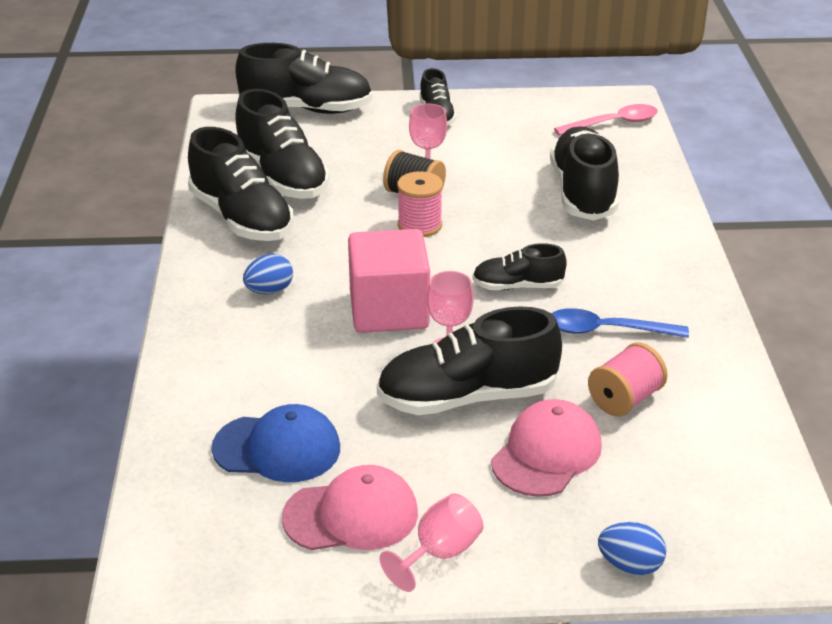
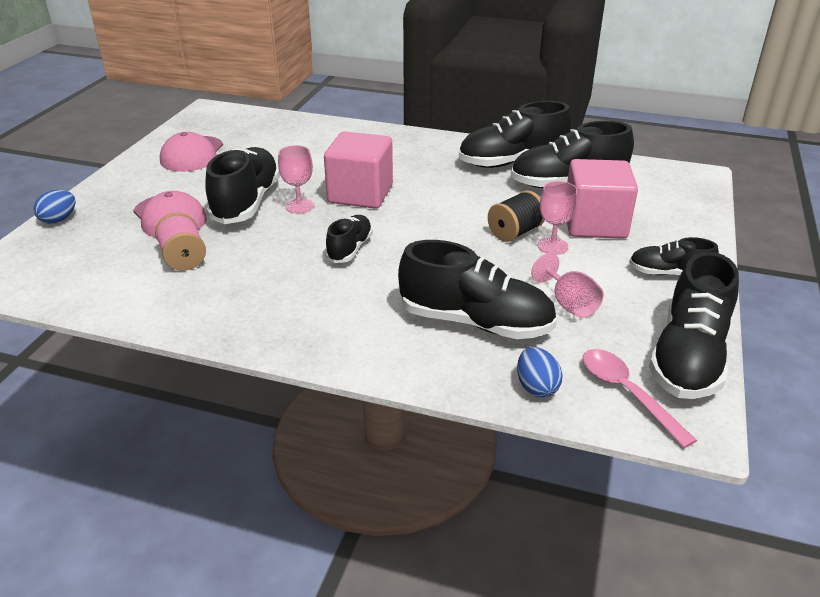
camera: 110 degrees right, 0 degrees up
(269, 291) = (414, 160): blue egg -> blue egg (536, 387)
(277, 448) = (262, 144): blue cap -> none
(306, 109) = (692, 209): black shoe -> black shoe (688, 357)
(368, 155) = (594, 224): none -> pink cube
(419, 225) = (464, 225): pink spool -> none
(439, 553) = (138, 171): pink goblet -> pink goblet (569, 304)
(606, 330) = (262, 273): blue spoon -> none
(614, 123) = (626, 393): pink spoon -> pink spoon turned 150 degrees clockwise

